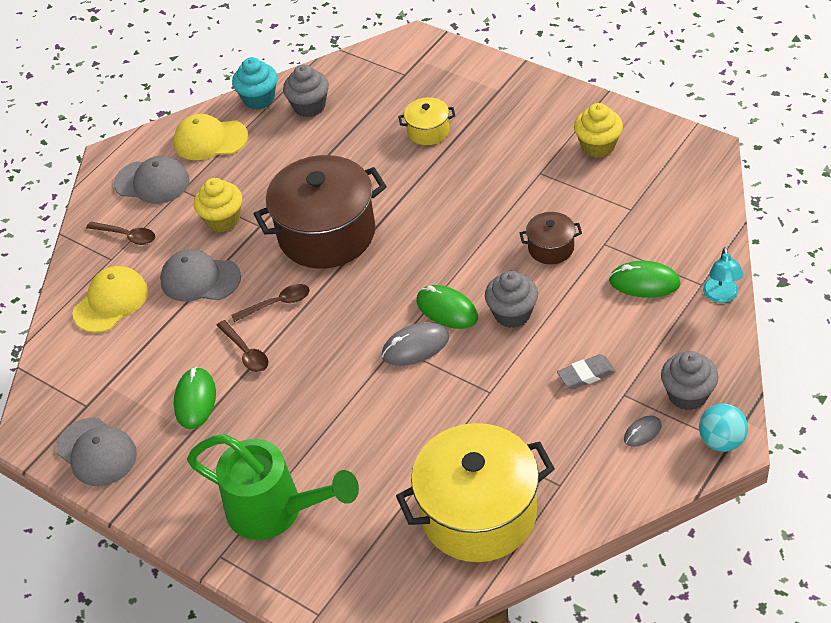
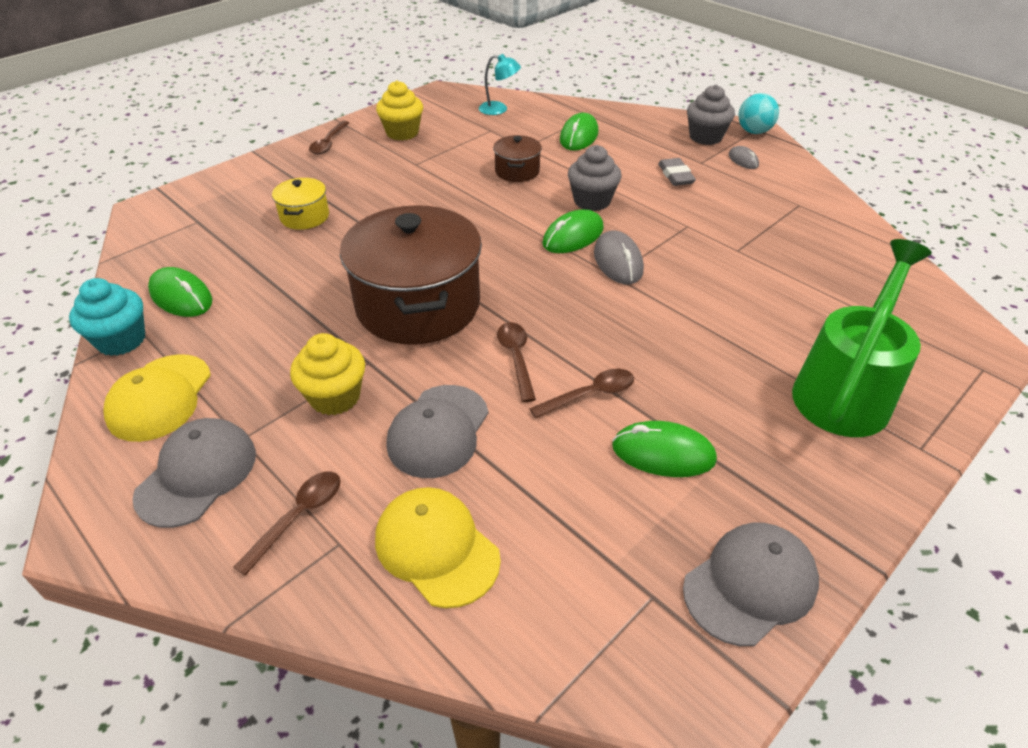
camera: 85 degrees left, 5 degrees down
(309, 106) = (181, 297): grey cupcake -> green mouse
(478, 513) = (835, 250): yellow pot -> none
(557, 103) = (329, 143): none -> brown spoon
(721, 296) = (606, 110): turquoise lamp -> turquoise lamp (499, 109)

